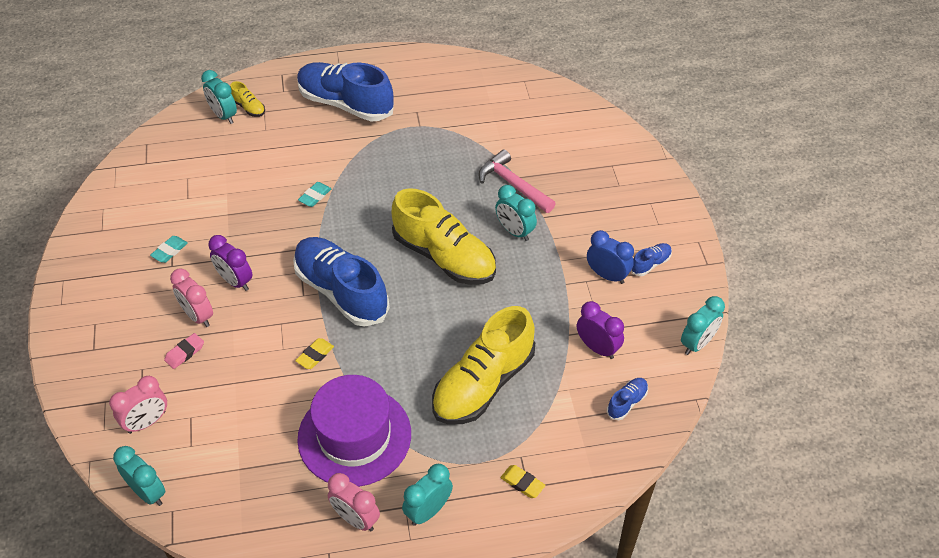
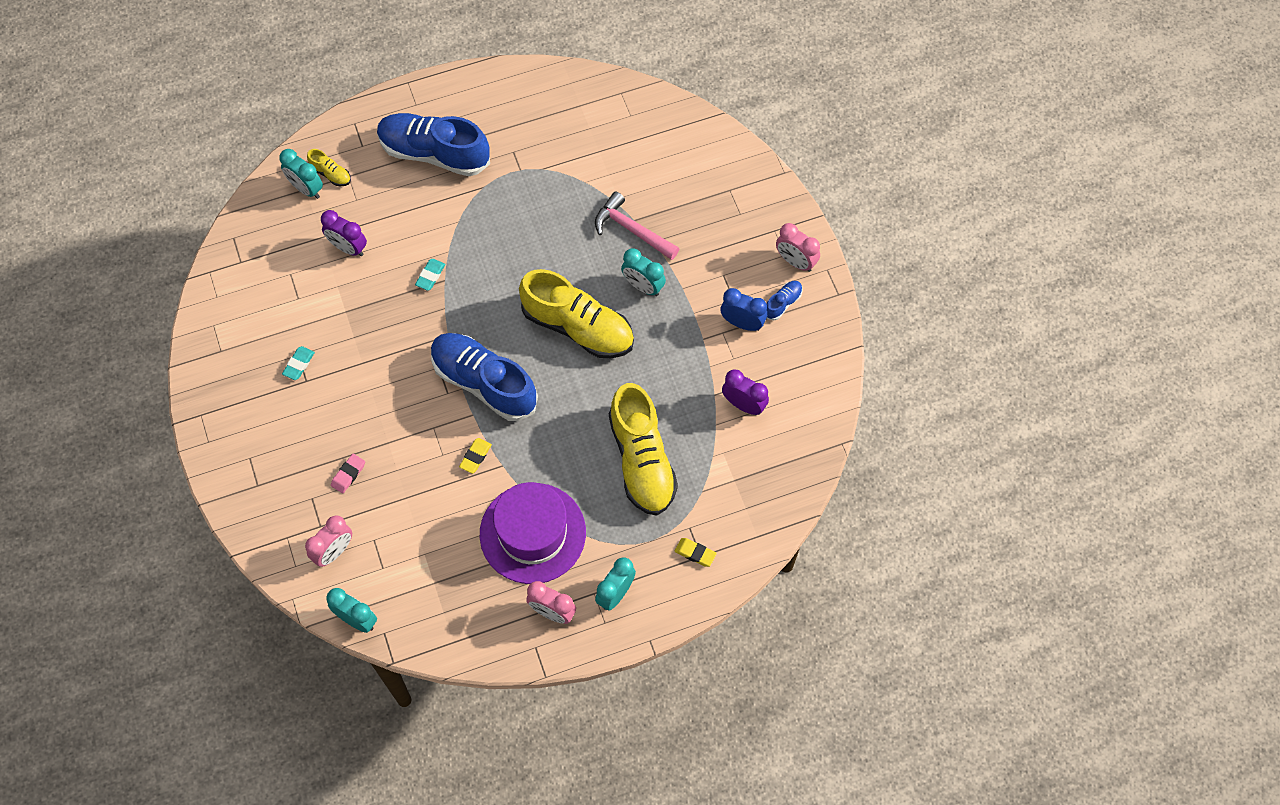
camera: 10 degrees left, 15 degrees up
(198, 316) = (349, 433): pink clock -> pink clock (795, 261)
(235, 281) = (375, 388): purple clock -> purple clock (348, 247)
(483, 384) = (642, 460): yellow shoe -> yellow shoe turned 45 degrees counterclockwise
(627, 402) = (778, 457): blue shoe -> none
(697, 343) = (837, 384): turquoise clock -> none

